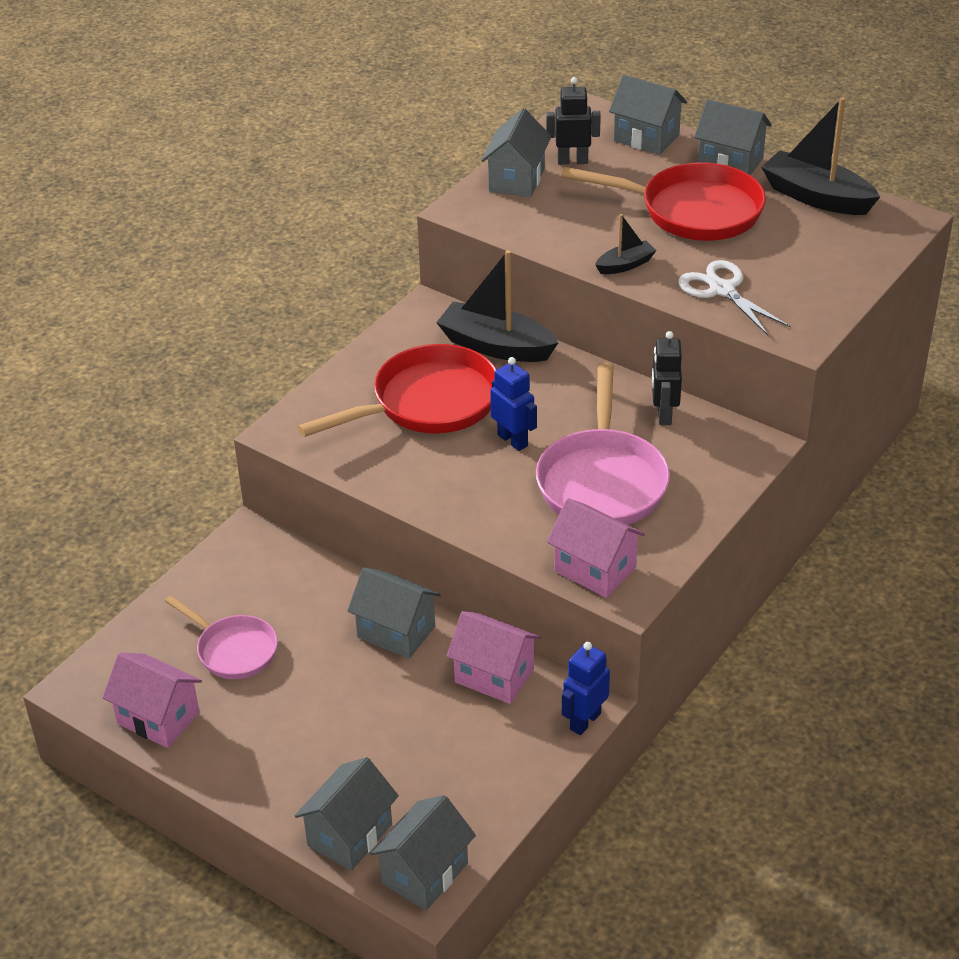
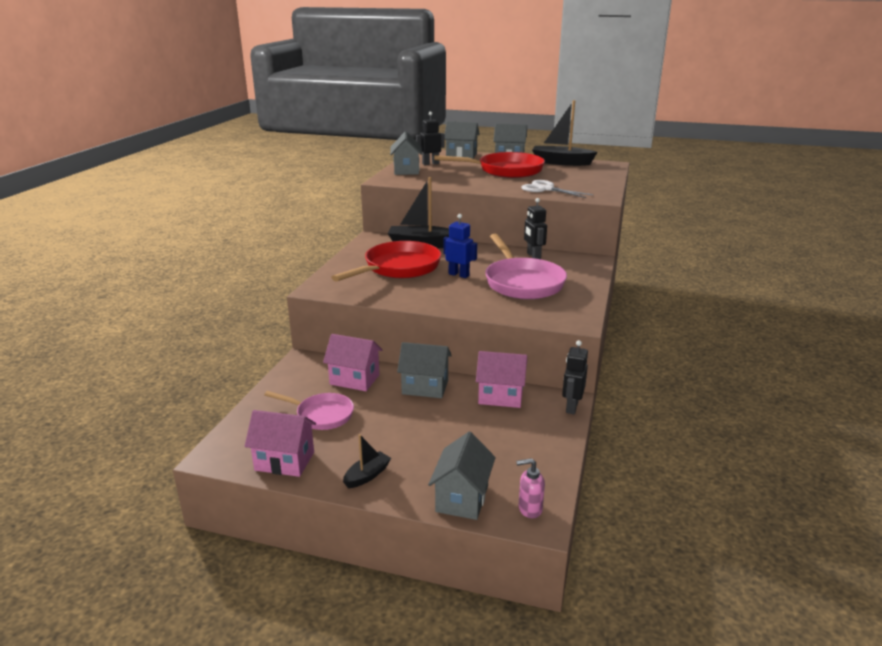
camera: 20 degrees left, 15 degrees down
(424, 873) = (529, 509): grey house -> pink soap dispenser
(585, 721) = (571, 407): blue robot -> black robot
(595, 569) = (549, 315): pink house -> pink house (354, 379)
(625, 265) = (488, 187): black boat -> black boat (367, 475)

